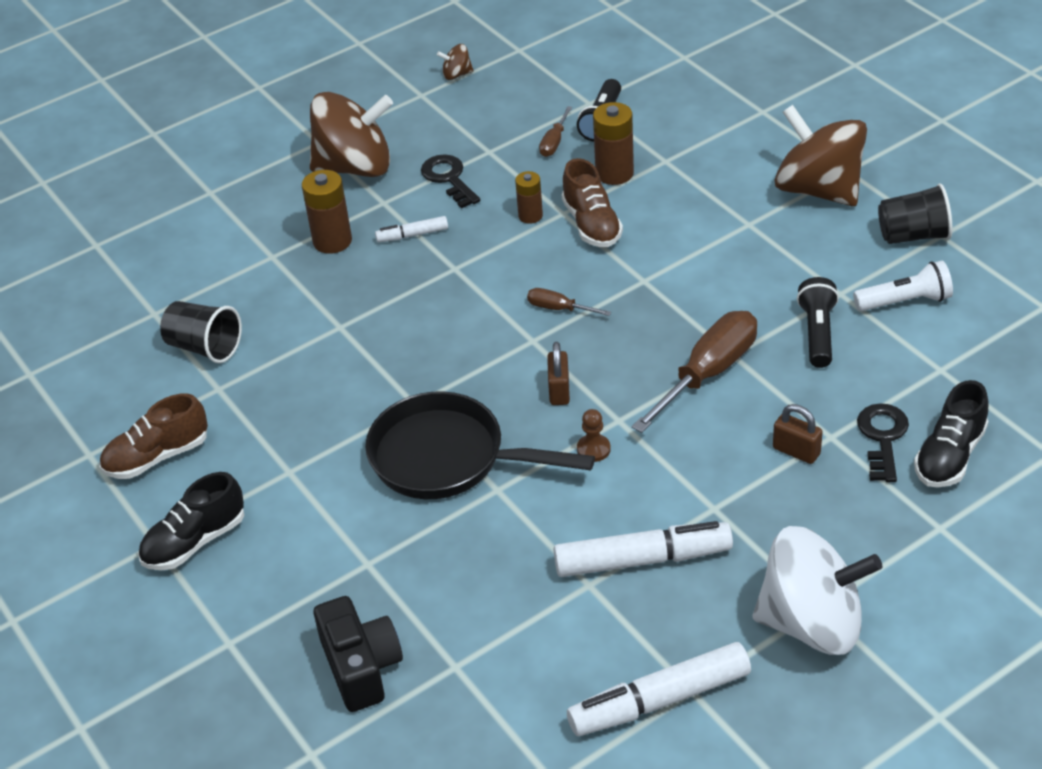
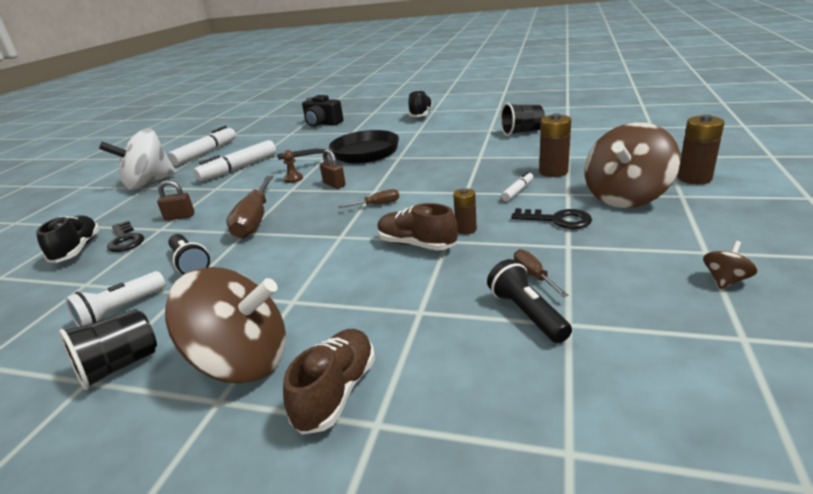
camera: 140 degrees right, 15 degrees down
(157, 457) = (473, 116): brown shoe -> brown shoe (337, 392)
(614, 173) = (449, 280): brown battery -> brown battery (694, 178)

